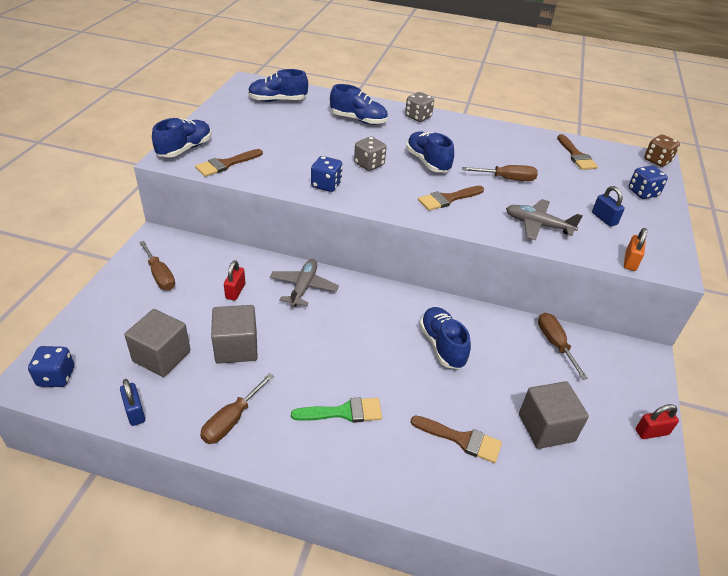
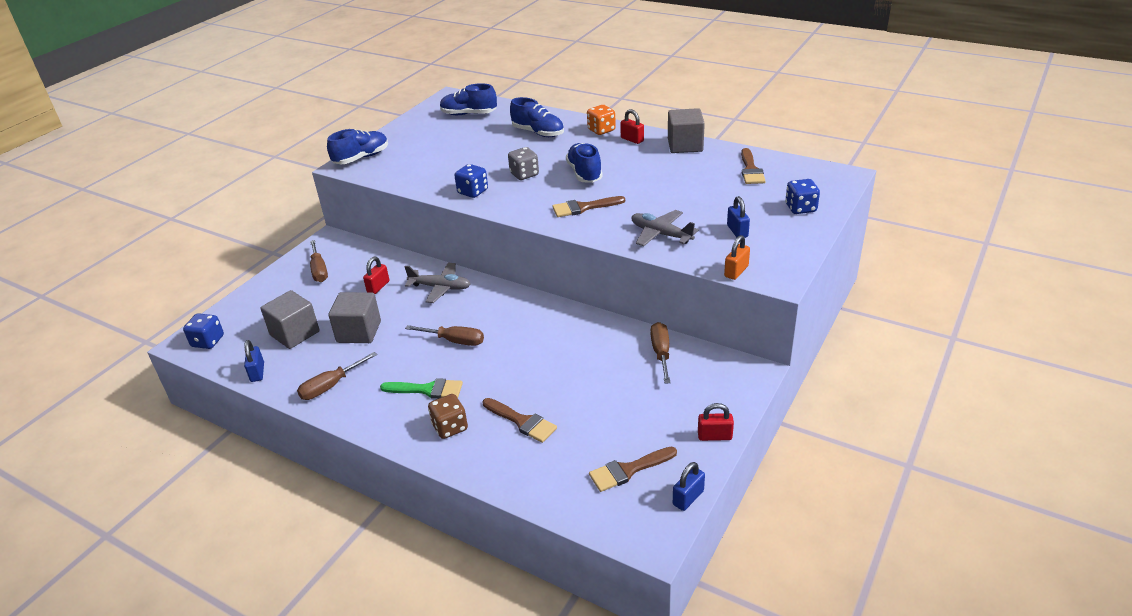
camera: 20 degrees right, 5 degrees down
(226, 164) = (391, 171): brown brush -> brown brush (628, 470)
(303, 287) = (440, 287): grey plane -> grey plane turned 75 degrees clockwise
(418, 117) = (601, 130): grey dice -> orange dice
(442, 345) = (546, 345): blue shoe -> none
(452, 126) = (632, 139): none -> red padlock
(507, 179) = (657, 191): brown screwdriver -> brown screwdriver (454, 341)
(546, 427) = (608, 421): grey cube -> grey cube (685, 145)
(657, 161) = (843, 177): brown dice -> brown dice (450, 427)
(666, 509) = (688, 498): none -> blue padlock

